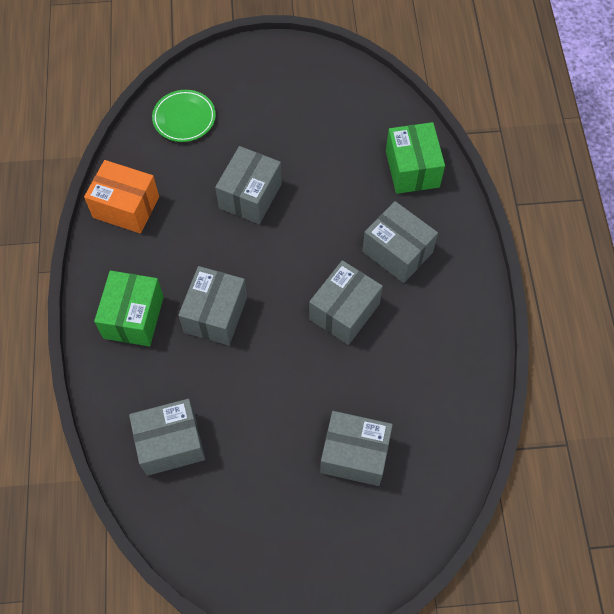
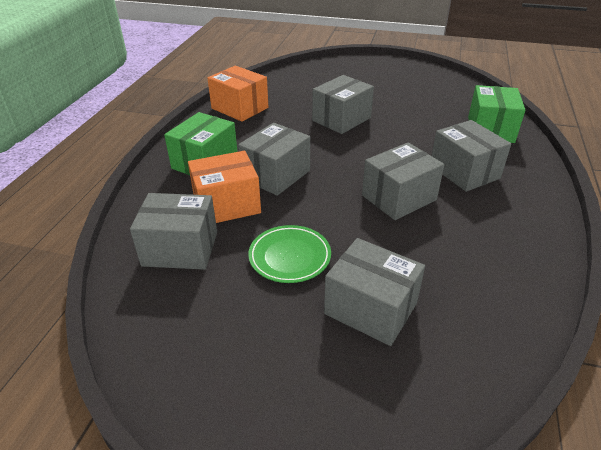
camera: 20 degrees right, 25 degrees down
(184, 118) = (309, 78): green plate -> green plate (290, 257)
(186, 373) = (226, 204): none -> orange box

